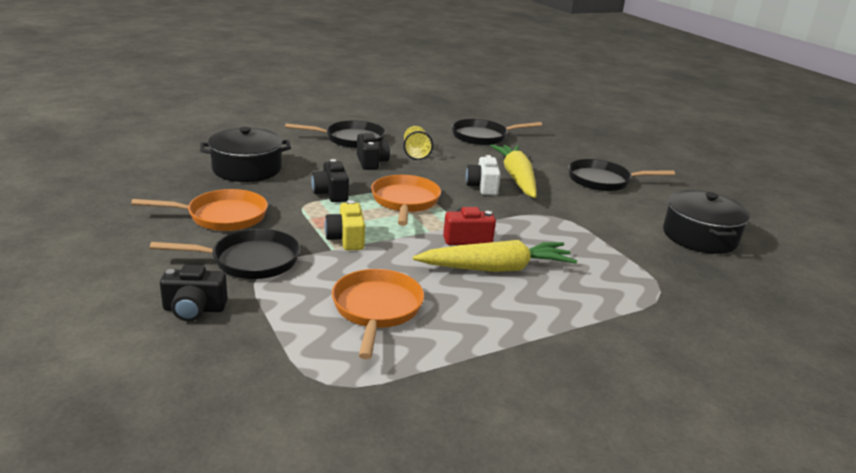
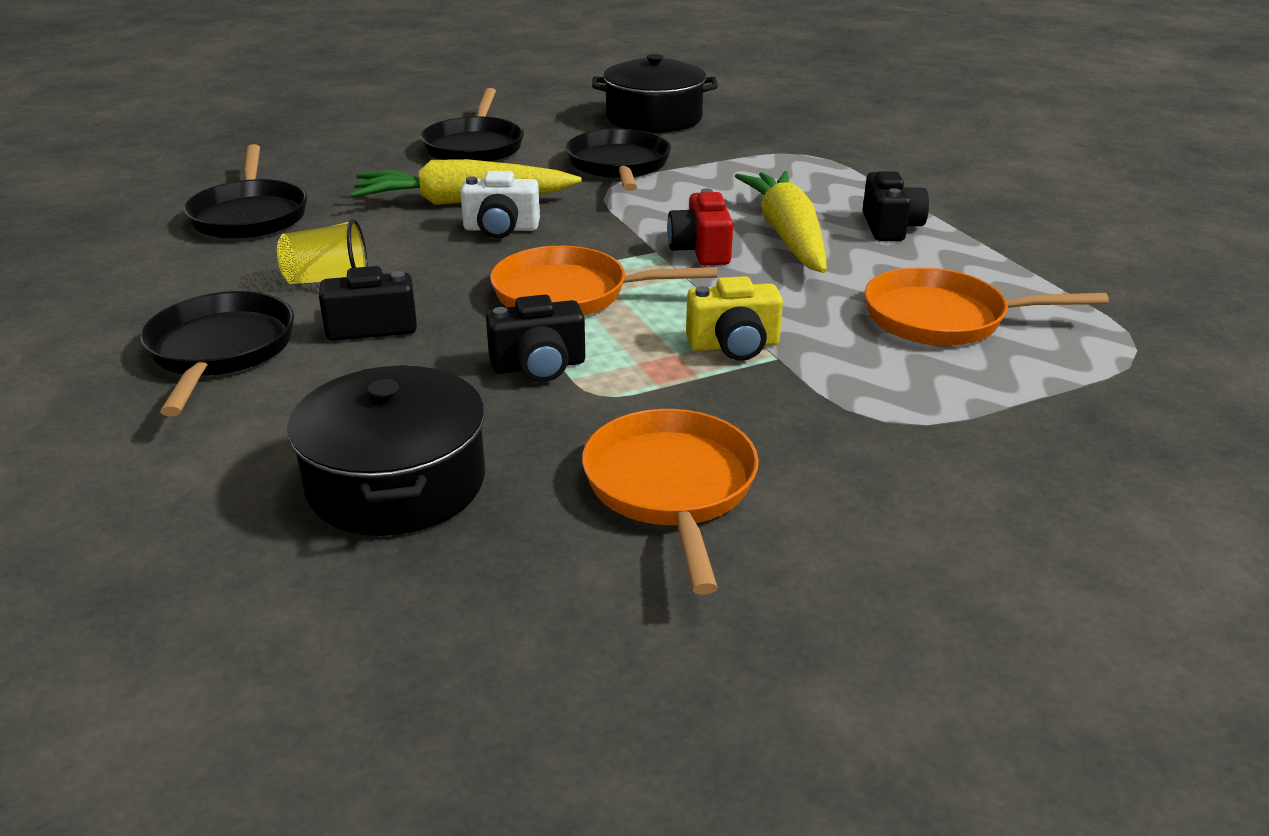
camera: 85 degrees left, 5 degrees up
(194, 309) = (1038, 475): black camera -> black camera (890, 227)
(250, 261) = (849, 435): black pan -> black pan (619, 166)

